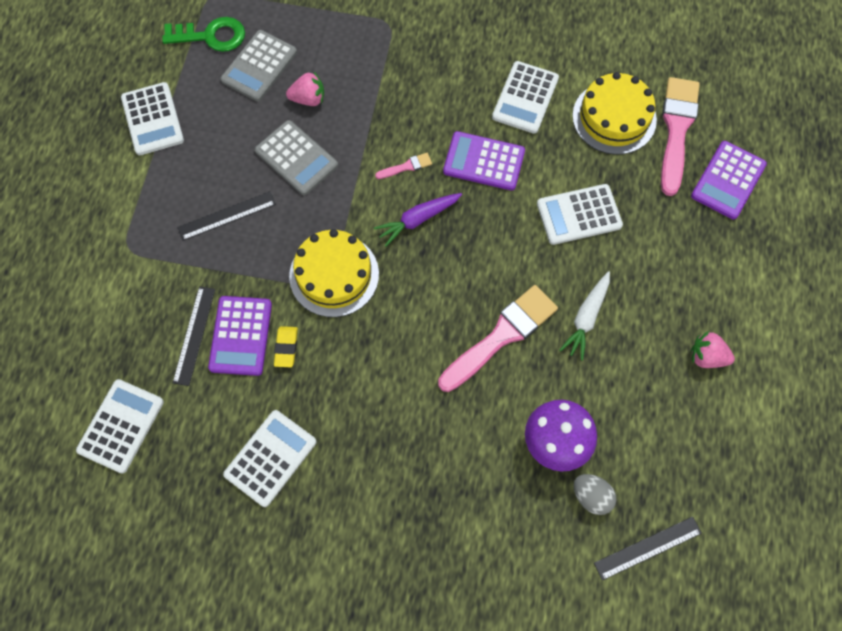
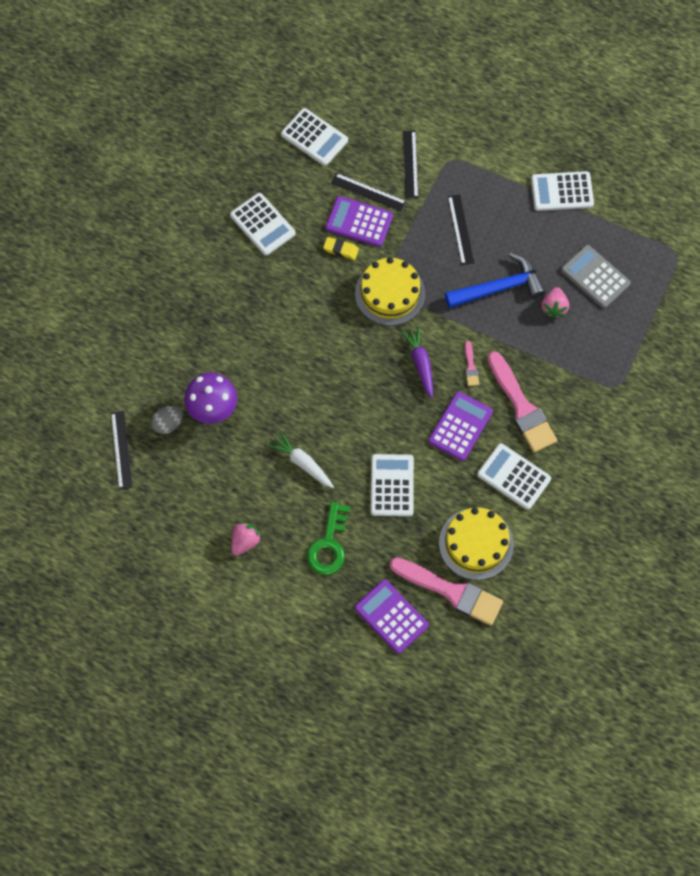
camera: 105 degrees right, 0 degrees up
(143, 294) = (410, 164): none -> black ruler
(210, 36) = (634, 246): green key -> green key (329, 544)
(296, 158) = (499, 288): grey calculator -> blue hammer
(501, 336) = (306, 397): pink brush -> pink brush (521, 407)

